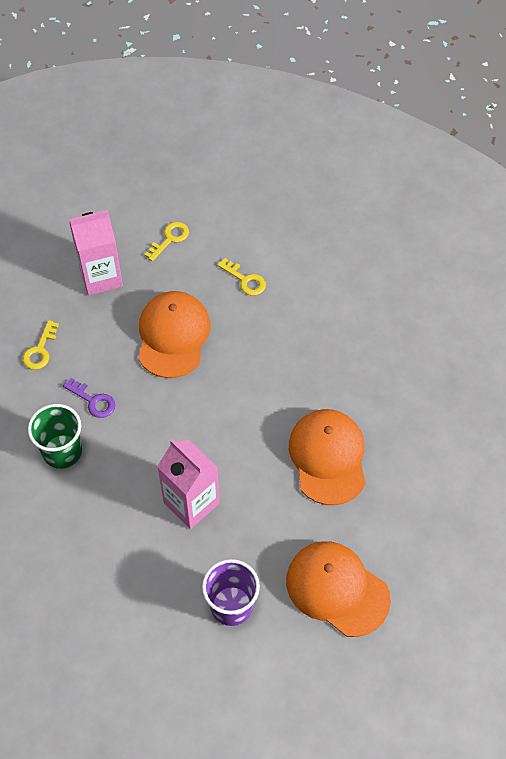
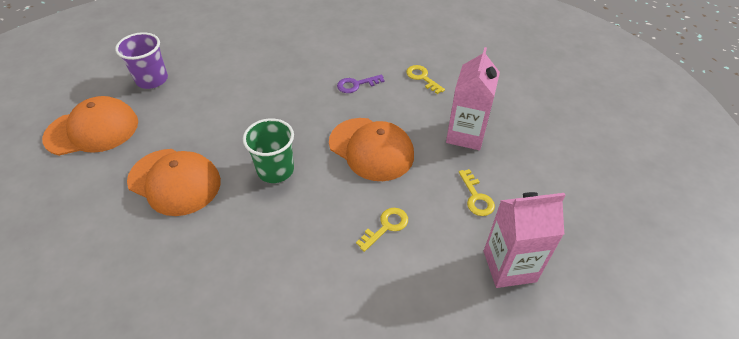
camera: 125 degrees right, 10 degrees down
(62, 451) = (333, 57): green cup -> green cup (275, 170)
(191, 503) = (233, 94): pink carton -> pink carton (509, 266)
(245, 280) = (386, 226): yellow key -> yellow key turned 150 degrees clockwise

